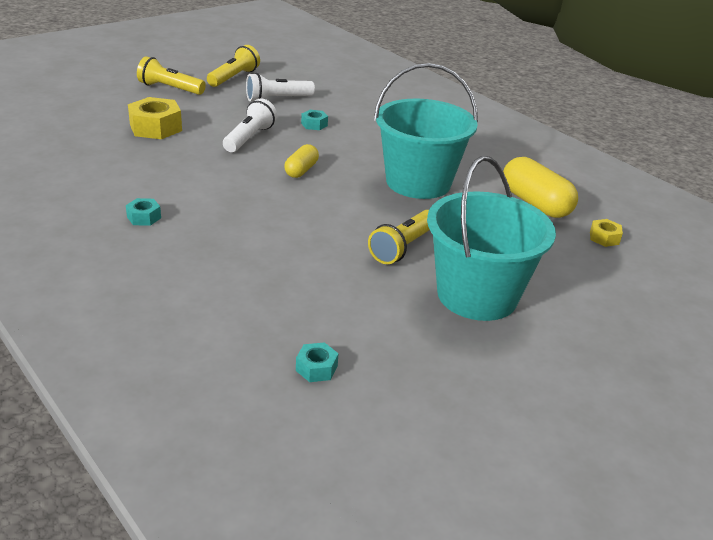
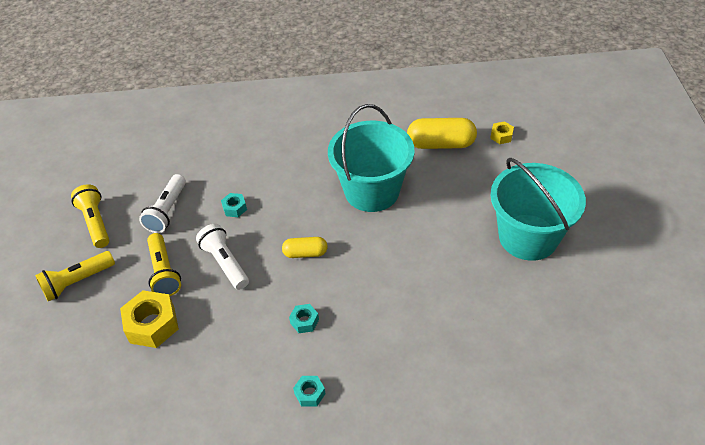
camera: 50 degrees left, 15 degrees up
(301, 170) = (305, 253): yellow capsule -> yellow capsule turned 60 degrees counterclockwise
(316, 368) = (562, 363): turquoise nut -> turquoise nut (304, 321)
(403, 247) = (452, 246): yellow flashlight -> yellow flashlight (164, 272)

